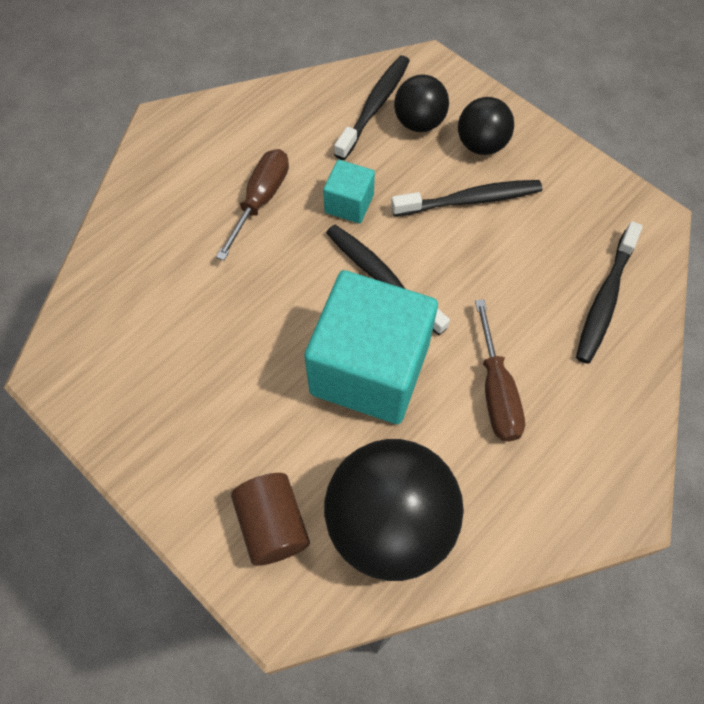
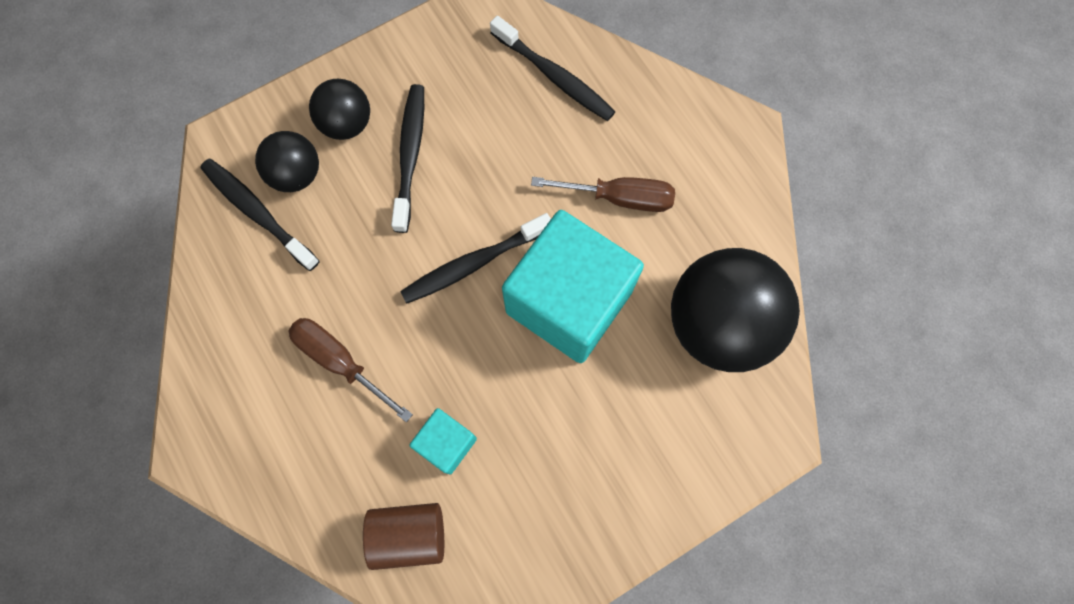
camera: 75 degrees left, 10 degrees up
(273, 525) = (699, 427): brown cylinder -> brown cylinder (409, 534)
(349, 204) = (375, 272): turquoise cube -> turquoise cube (446, 443)

